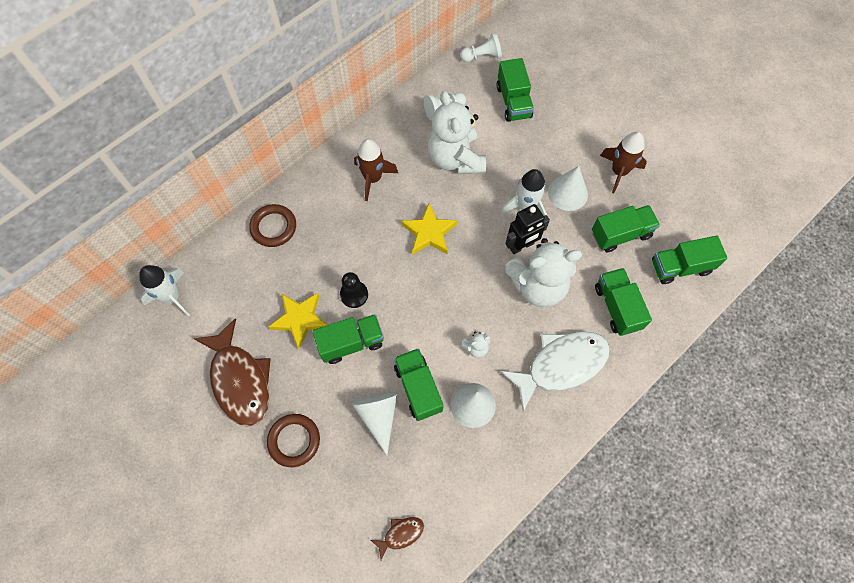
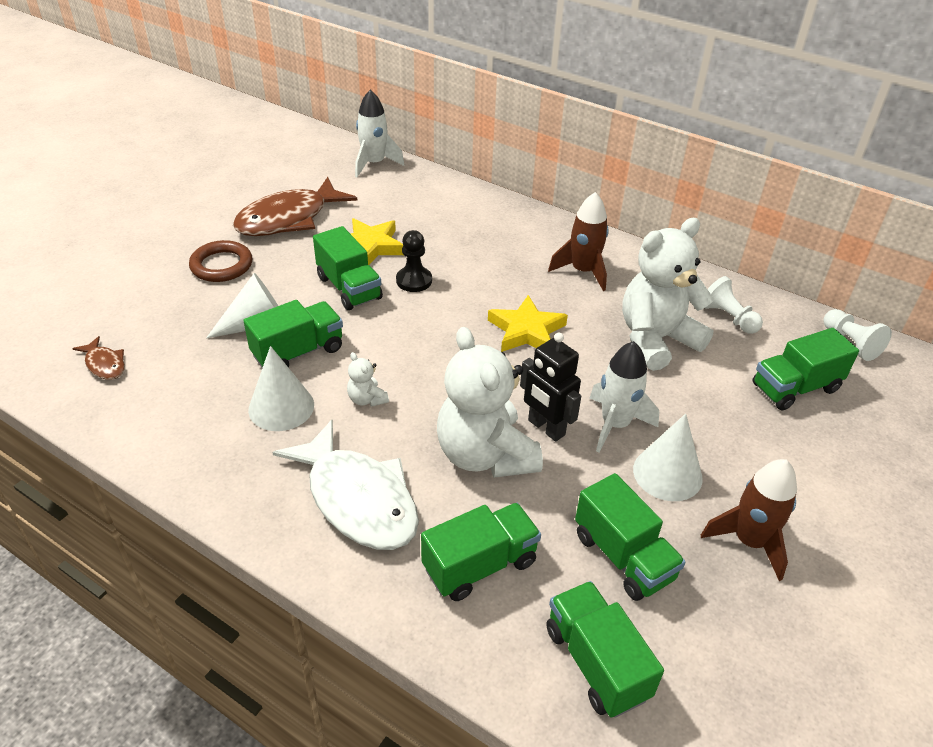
camera: 75 degrees right, 25 degrees down
(273, 227) = (480, 210): brown ring -> none

